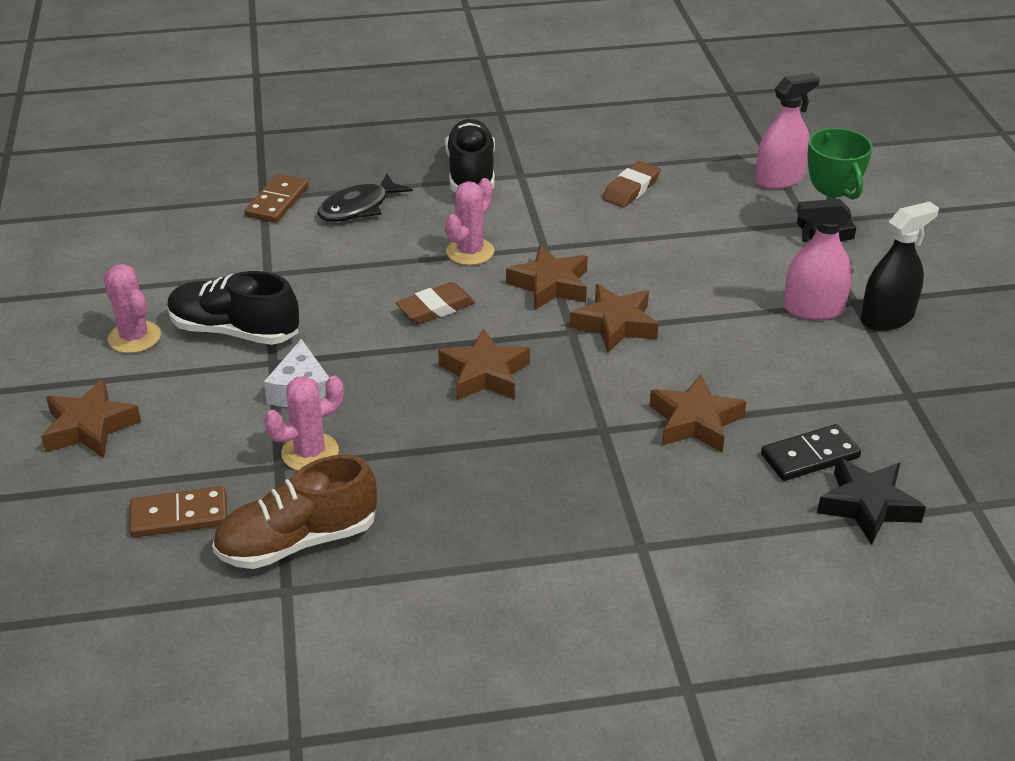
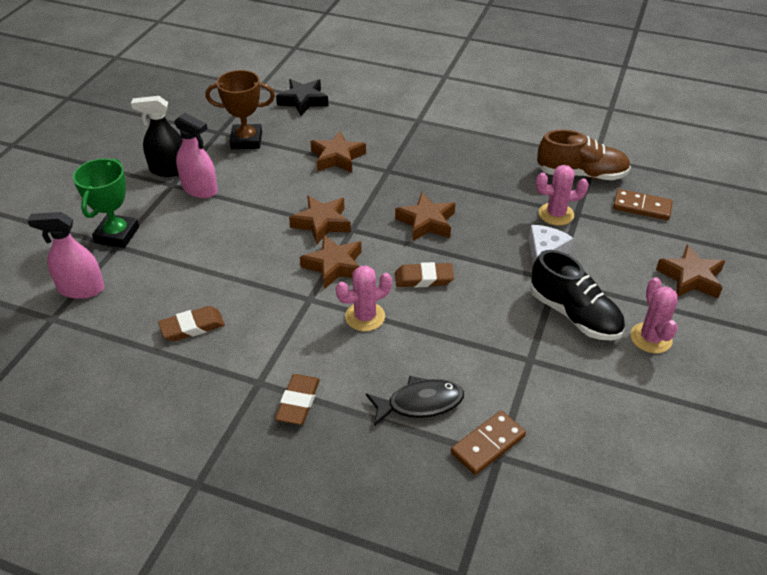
camera: 150 degrees left, 5 degrees up
(471, 174) = (298, 402): black shoe -> brown eraser
(809, 456) = (302, 125): black domino -> none
(853, 397) = (246, 140): none -> brown trophy

